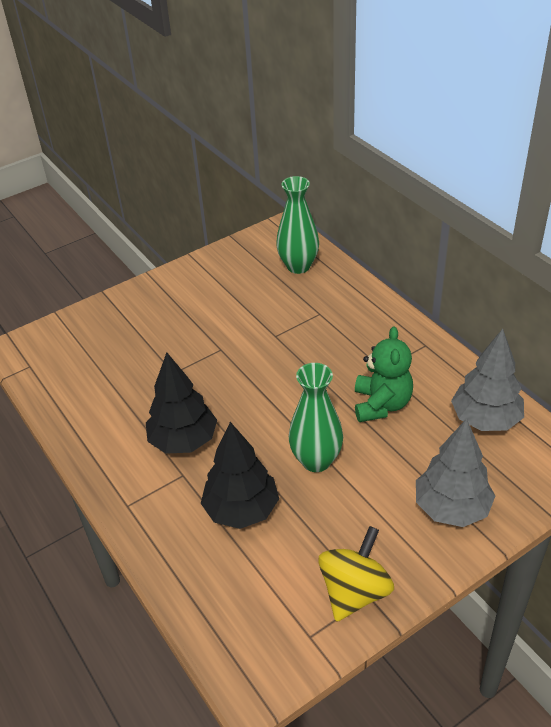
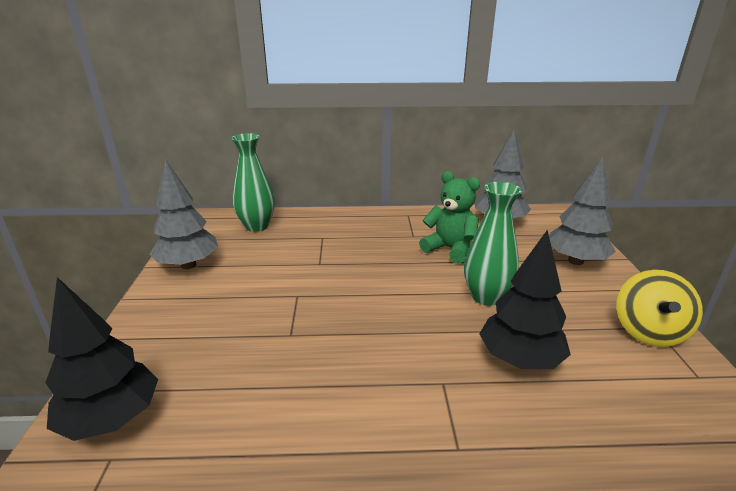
camera: 60 degrees left, 15 degrees down
(184, 441) = (395, 363): black tree -> black tree (112, 419)
(208, 271) = (188, 265): none -> grey tree
(355, 591) = (648, 332): yellow spinning top -> yellow spinning top turned 135 degrees counterclockwise

